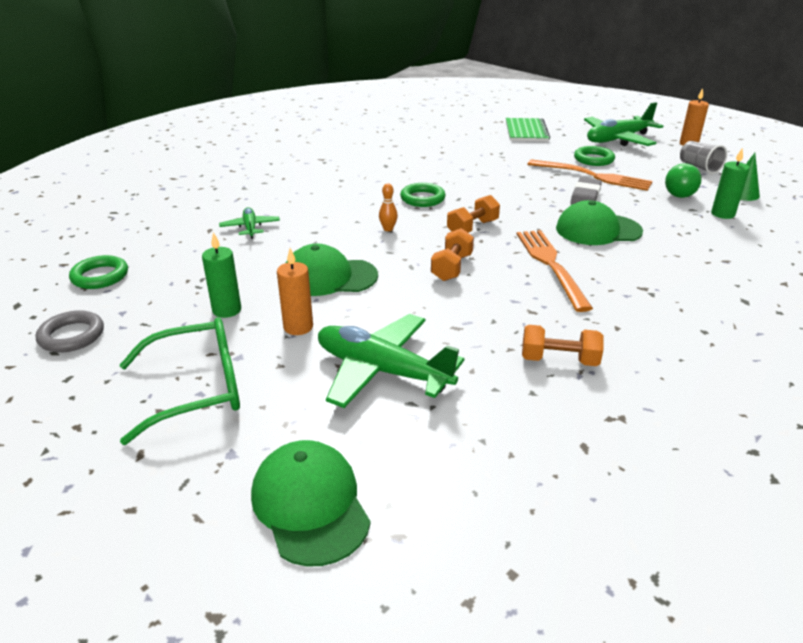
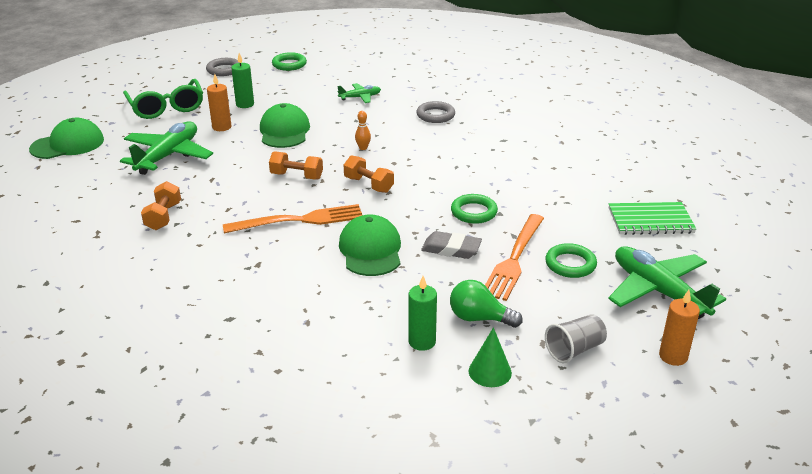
camera: 85 degrees right, 0 degrees up
(320, 190) = (435, 115): none -> grey ring
(422, 198) = (427, 160): green ring -> green ring (474, 212)

